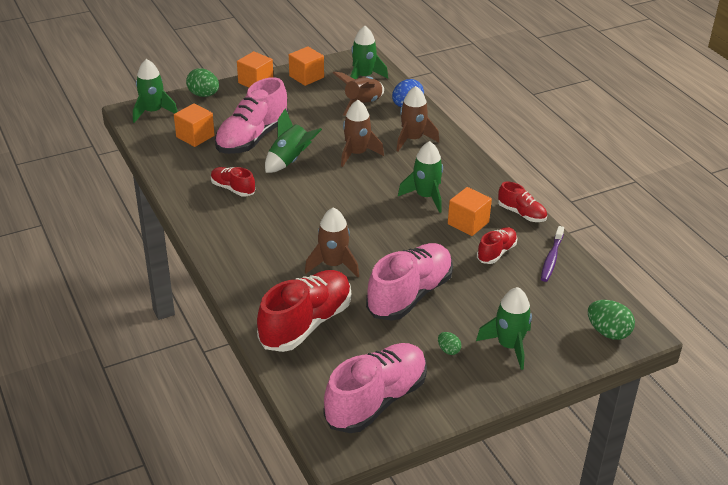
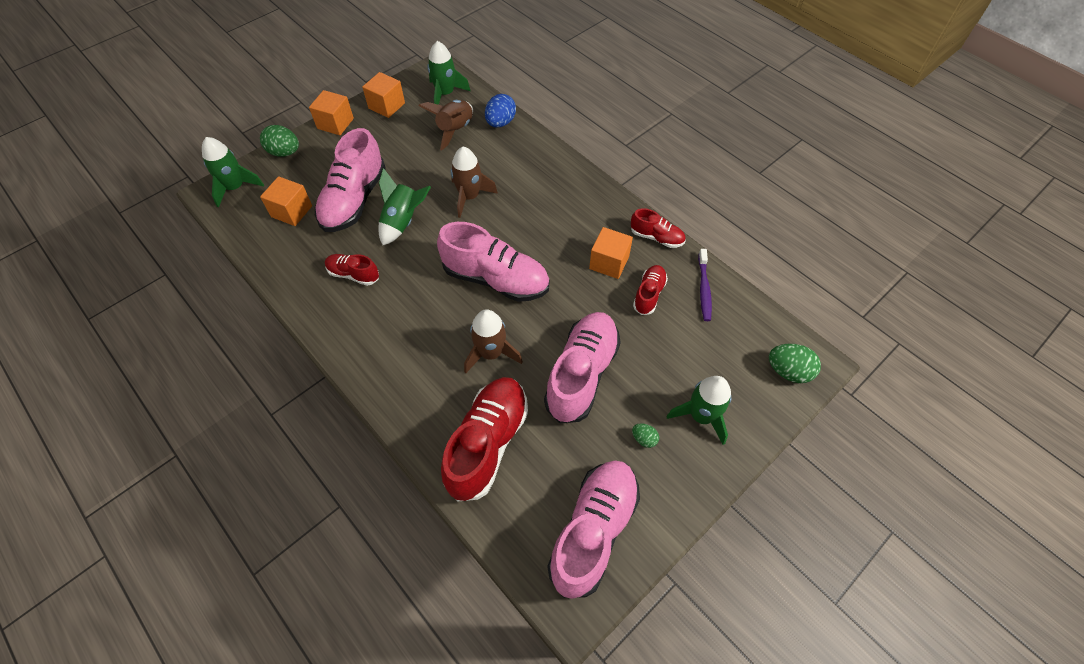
camera: 15 degrees left, 20 degrees up
(358, 215) = (496, 279): none -> pink shoe
(412, 139) = (520, 165): brown rocket -> none
(426, 196) = (556, 237): green rocket -> none

